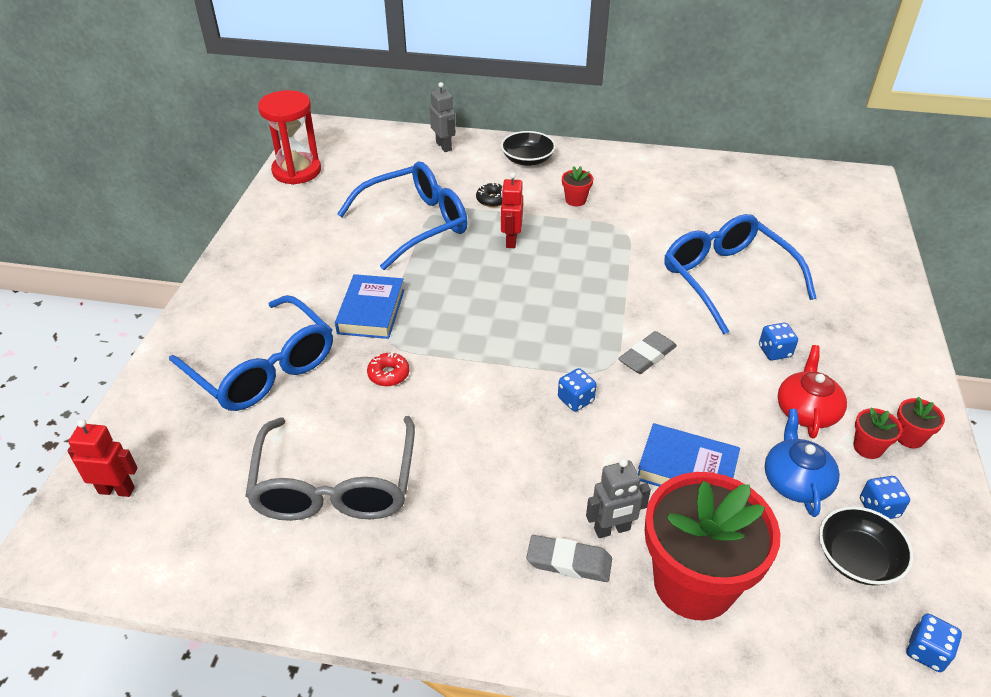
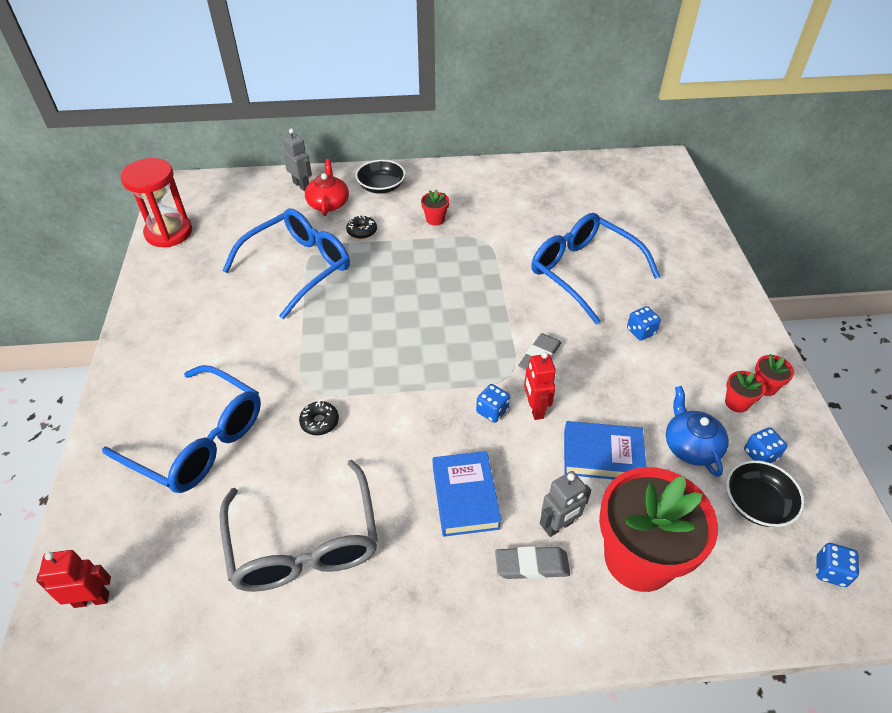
camera: 15 degrees left, 5 degrees up
(371, 311) = (284, 362): blue book -> blue book (465, 496)
(388, 374) = (319, 422): red donut -> black donut
(511, 241) = (390, 269): red robot -> red robot (535, 409)
(806, 411) = (681, 380): red teapot -> red teapot (328, 203)

